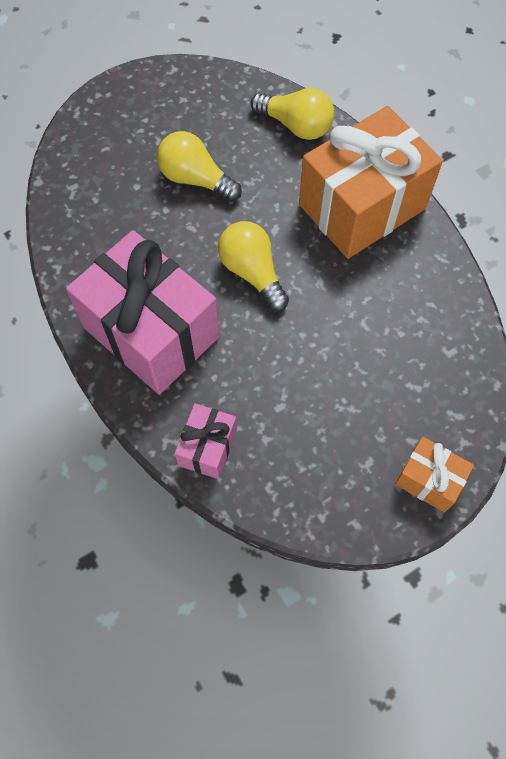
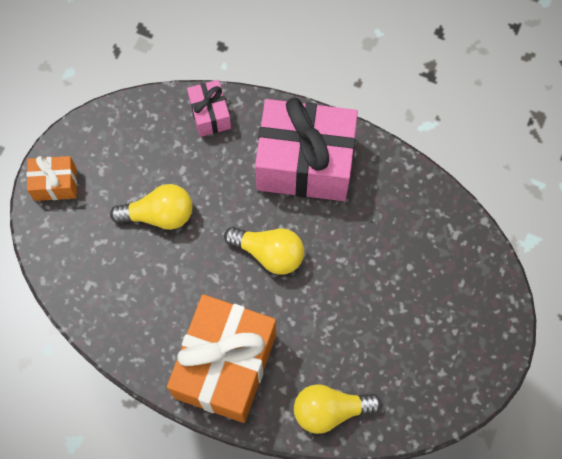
camera: 145 degrees right, 5 degrees up
(195, 179) = (370, 303): yellow light bulb -> yellow light bulb (159, 214)

